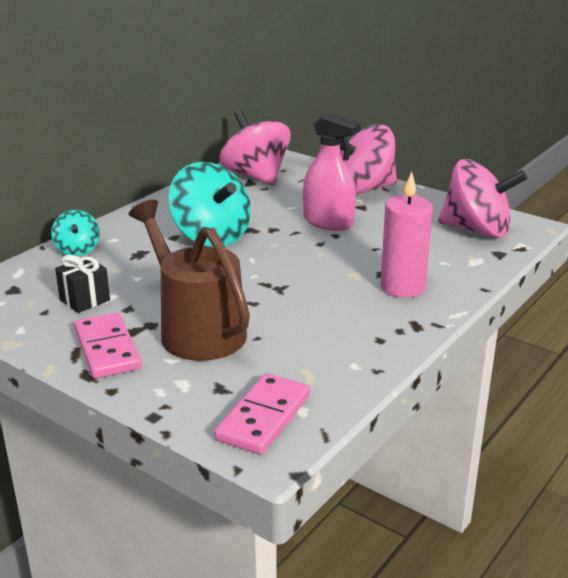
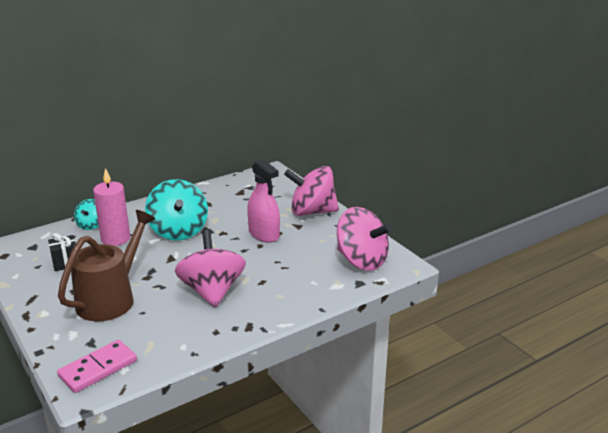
camera: 20 degrees right, 0 degrees up
(107, 349) = (51, 300): pink domino -> none
(196, 329) = (111, 298): brown watering can -> brown watering can turned 45 degrees clockwise
(256, 176) = (248, 188): pink spinning top -> pink spinning top (212, 291)
(402, 287) = (267, 295): pink candle -> pink candle (115, 239)

